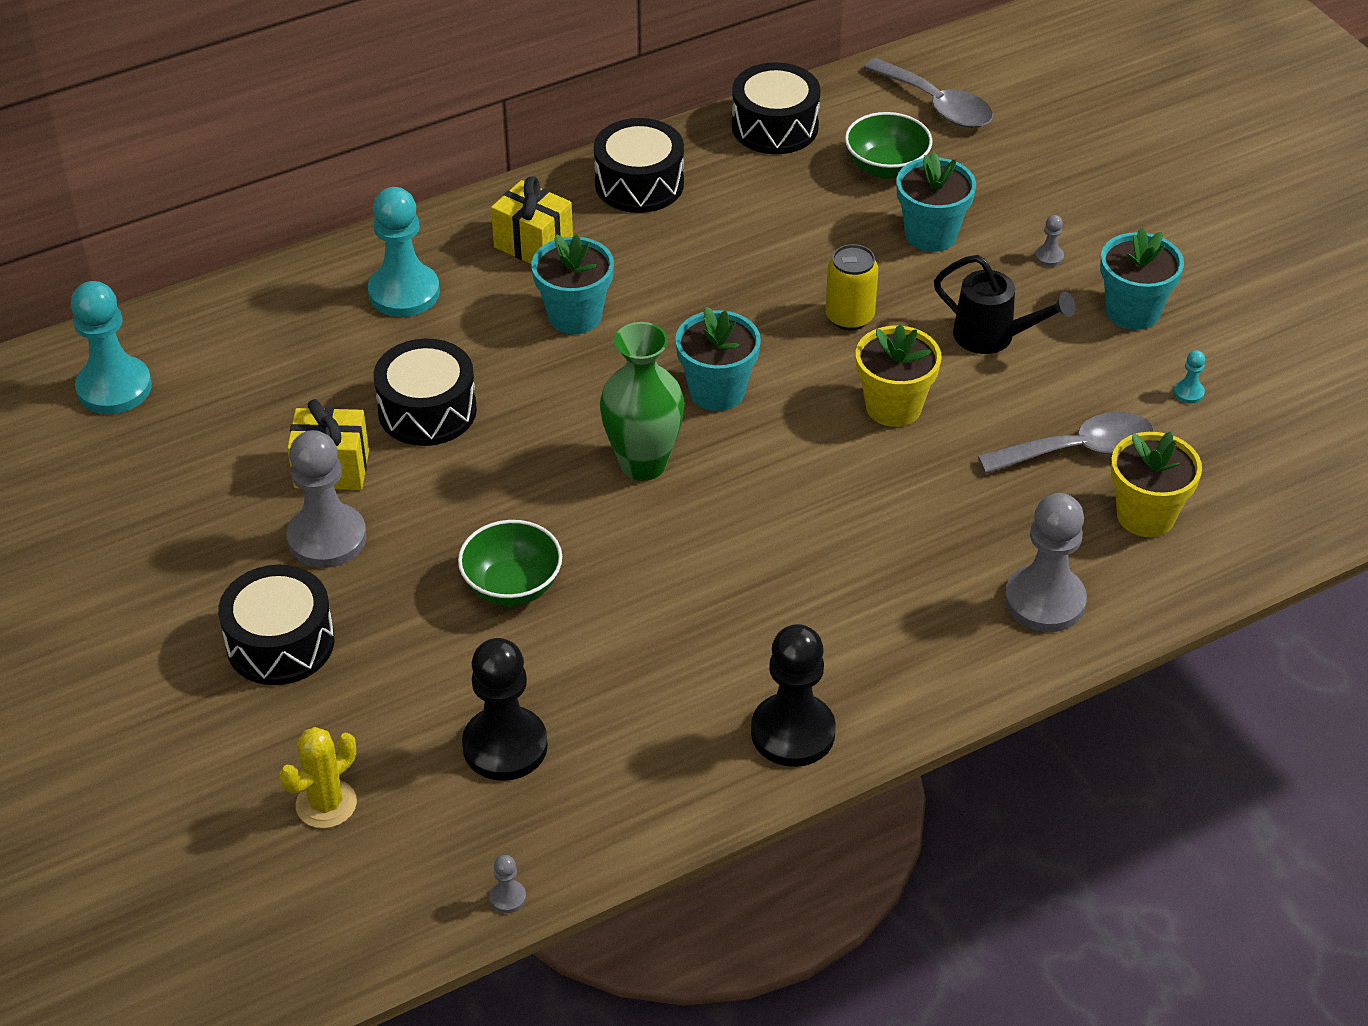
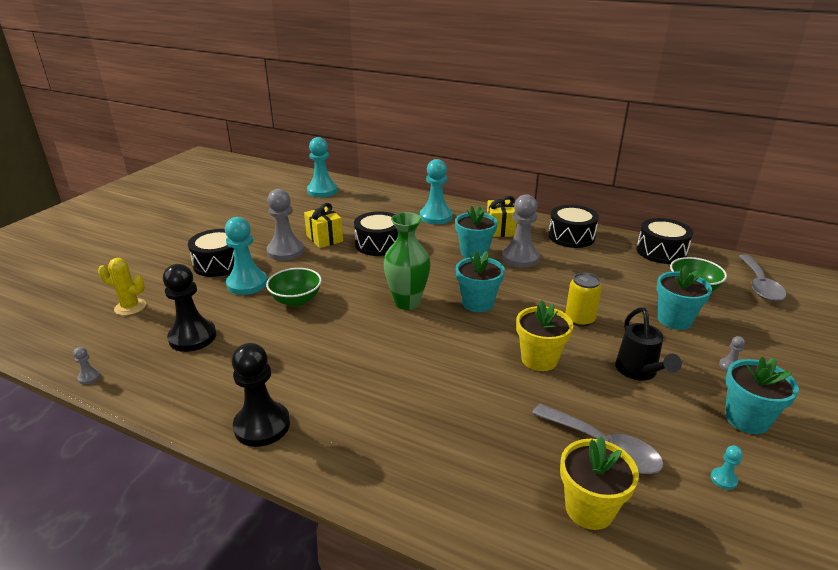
camera: 55 degrees right, 15 degrees down
(396, 628) = (247, 284): none -> turquoise pawn
(1044, 601) = (459, 490): grey pawn -> grey pawn (520, 258)

